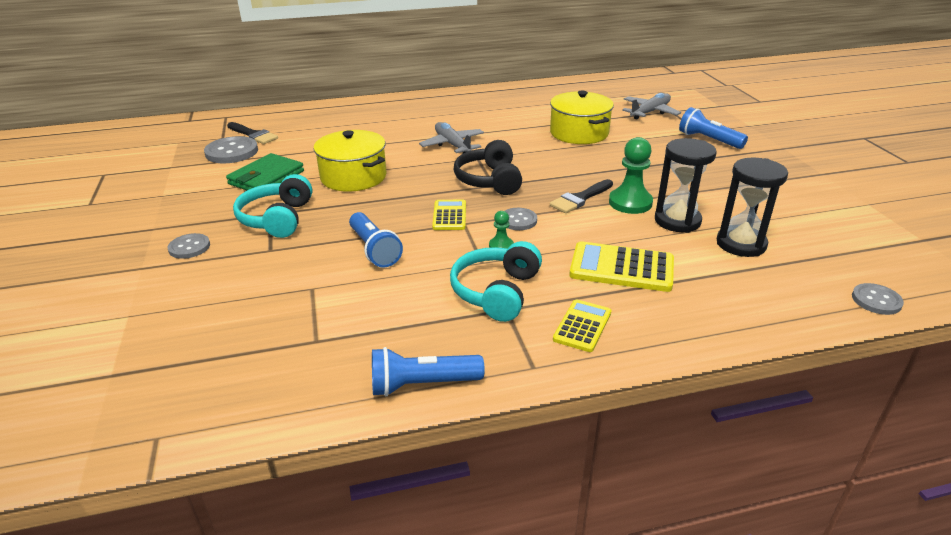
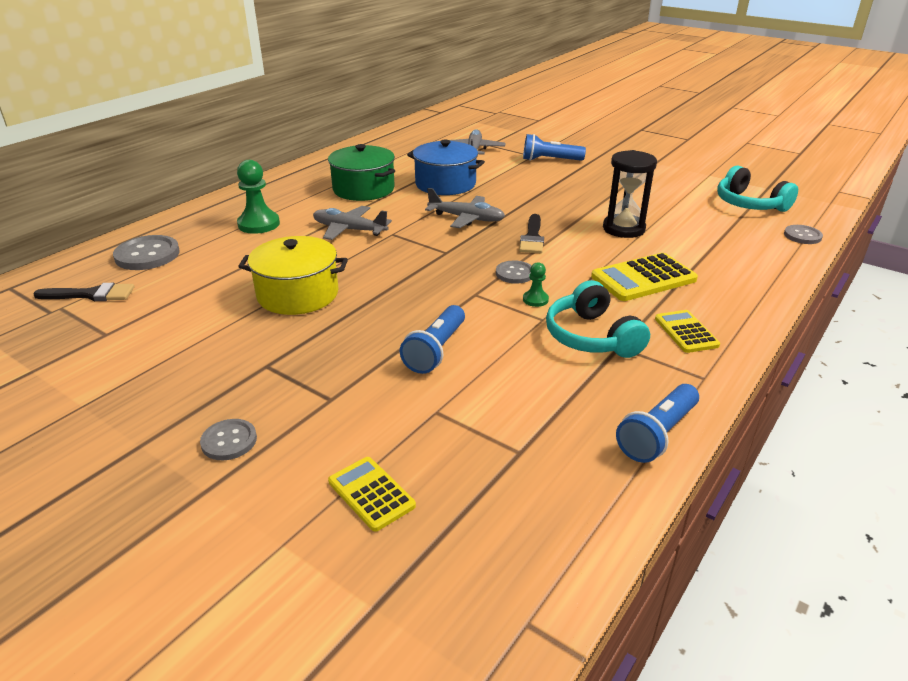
camera: 40 degrees left, 0 degrees up
(232, 152) = (95, 323): grey button -> grey button (147, 255)
(266, 178) = (195, 333): green wallet -> none
(277, 219) = (284, 367): turquoise headphones -> turquoise headphones (749, 204)
(374, 250) = (436, 350): blue flashlight -> blue flashlight turned 90 degrees clockwise
(449, 216) = (452, 293): yellow calculator -> yellow calculator (371, 494)
(489, 180) = (436, 249): black headphones -> none
(509, 118) = (363, 189): none -> green pot
(551, 165) = (466, 218): none -> grey plane
(579, 133) = (445, 184): yellow pot -> blue pot
(630, 203) = (572, 227): green pawn -> green pawn (259, 224)
(741, 244) = (685, 230): black hourglass -> none

